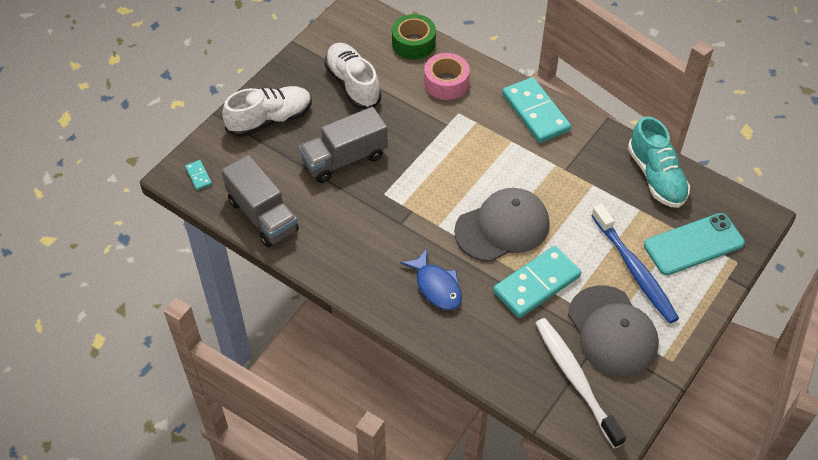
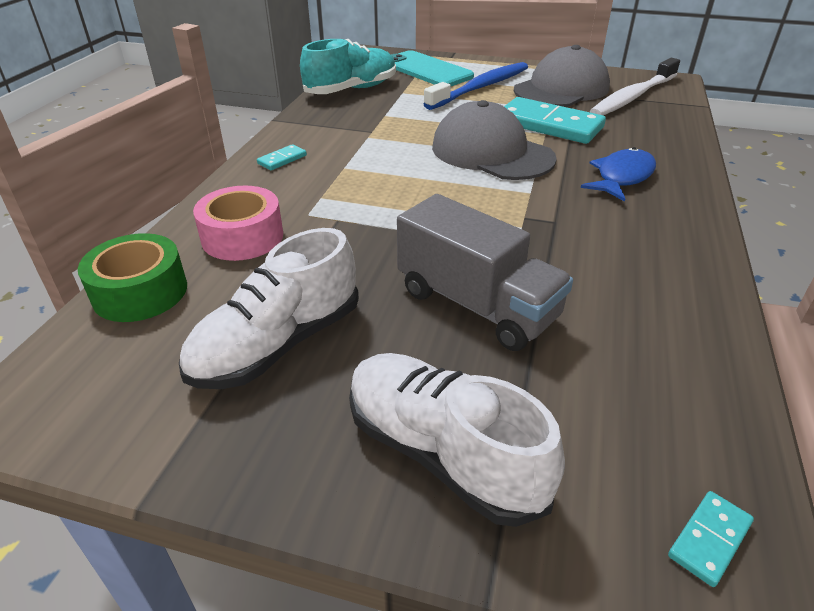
camera: 110 degrees left, 15 degrees down
(262, 216) = (691, 373): grey truck -> none
(535, 112) = (282, 159): turquoise domino -> turquoise domino, size x0.43

